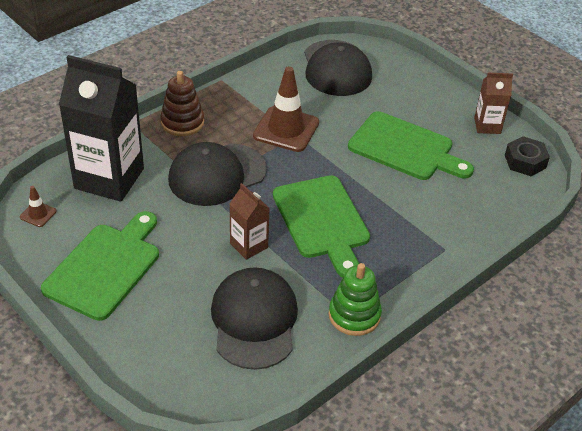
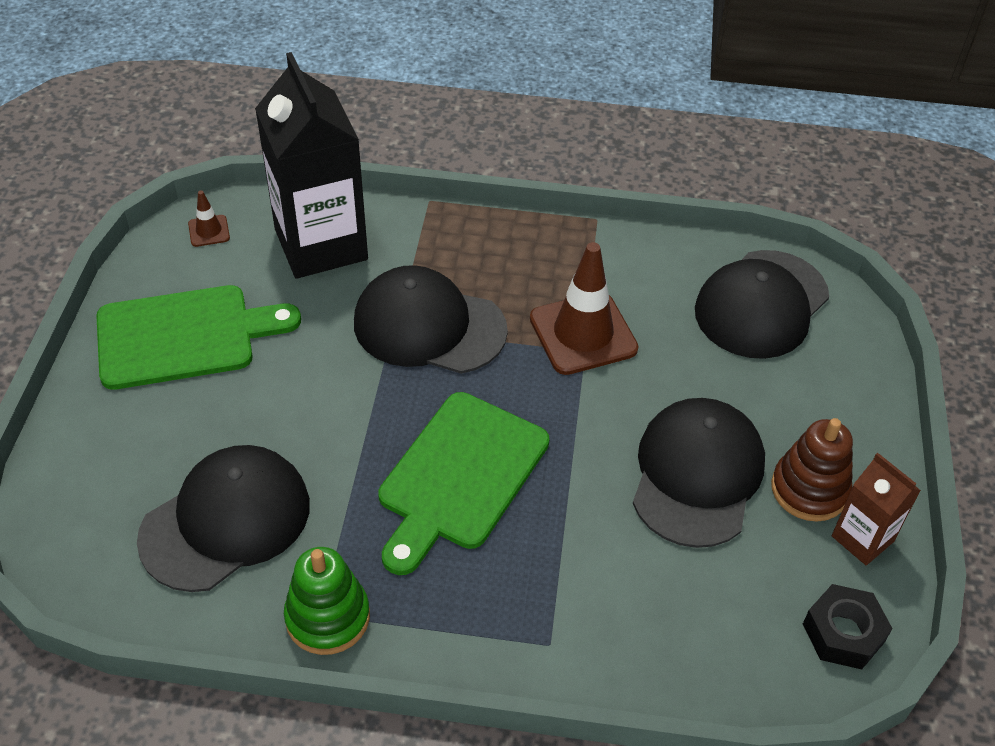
camera: 50 degrees right, 5 degrees up
(182, 122) = (481, 238): brown stacking toy -> brown stacking toy (809, 489)
(249, 245) = (342, 434): brown carton -> none
(405, 148) = (697, 474): green cutting board -> black cap

